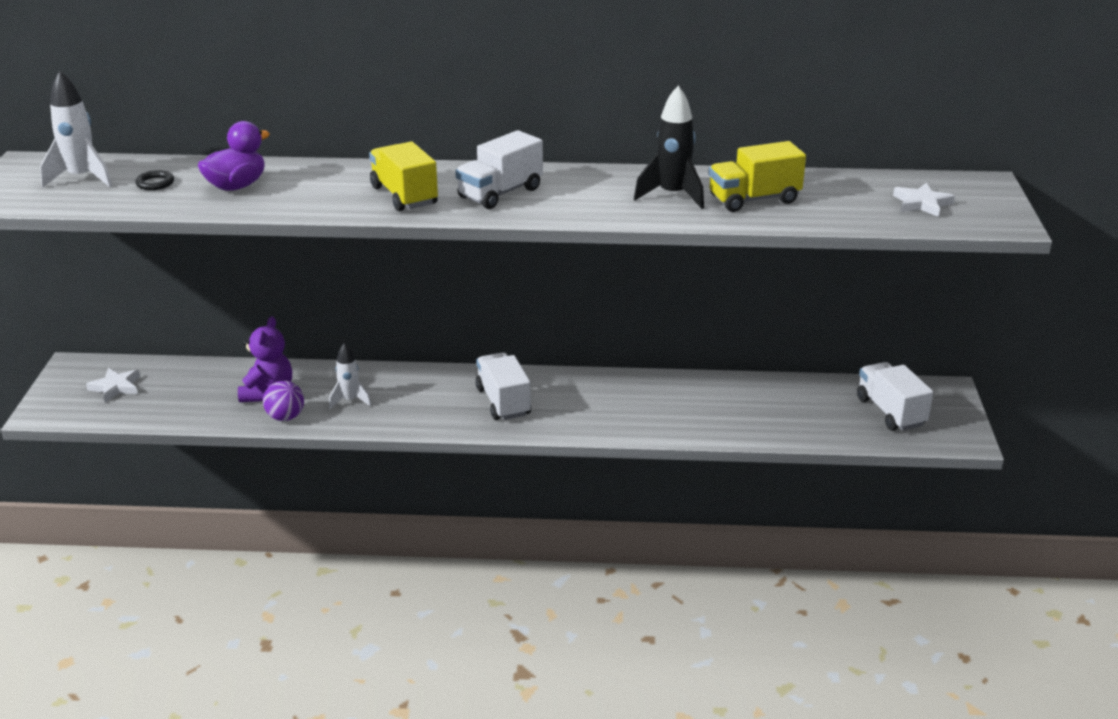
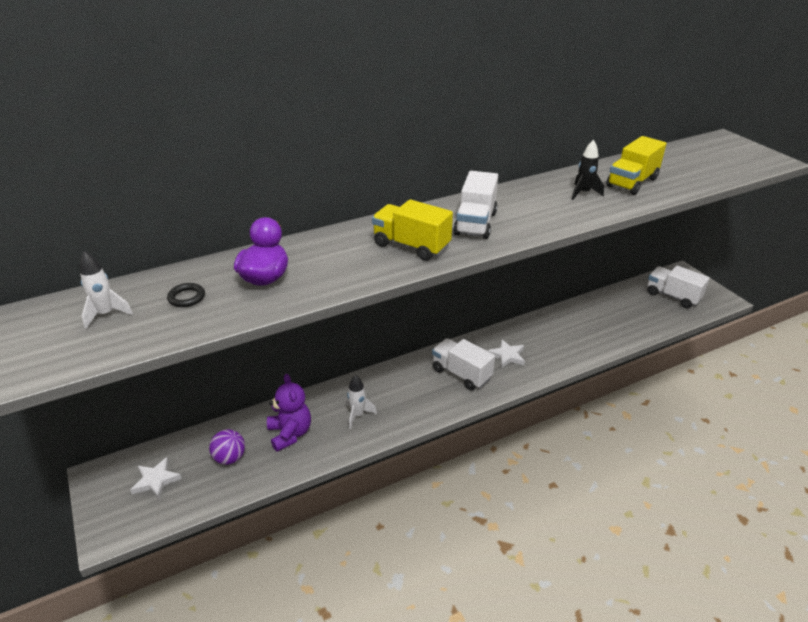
camera: 30 degrees left, 5 degrees up
(82, 178) = (106, 314): white rocket -> white rocket, size x0.65
(285, 417) = (324, 449): purple ball -> purple ball (230, 458)
(672, 195) = (583, 193): black rocket -> black rocket, size x0.65
(922, 203) = (718, 160): white star -> white star (507, 356)

